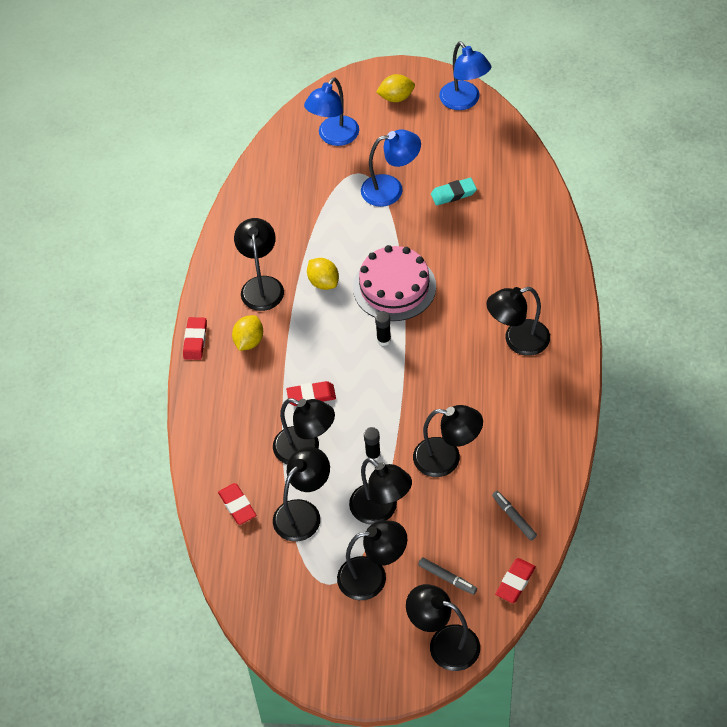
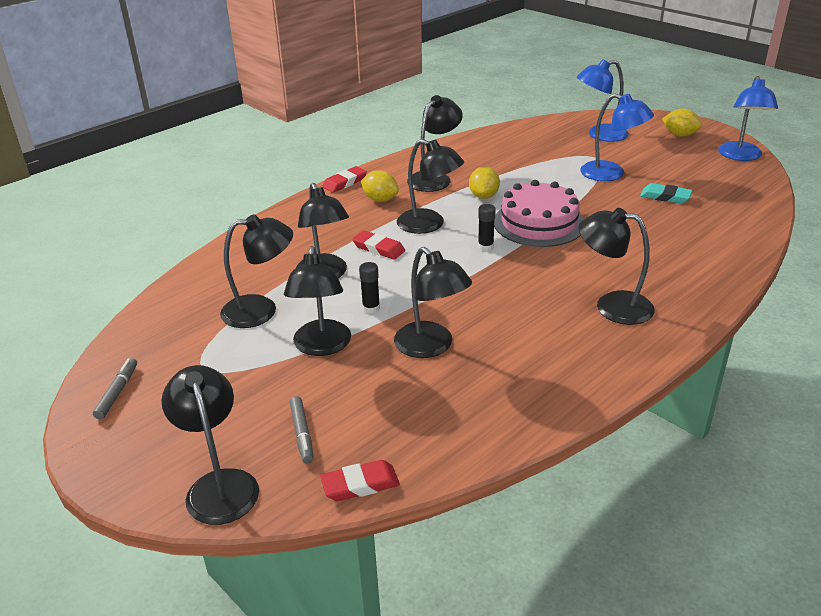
camera: 40 degrees right, 20 degrees down
(237, 505) = (224, 278): red eraser -> none
(249, 341) = (380, 199): yellow lemon -> yellow lemon turned 60 degrees clockwise
(372, 577) = (243, 387): black lamp -> black lamp (429, 225)
(514, 517) = (433, 429): grey marker -> grey marker (117, 392)

